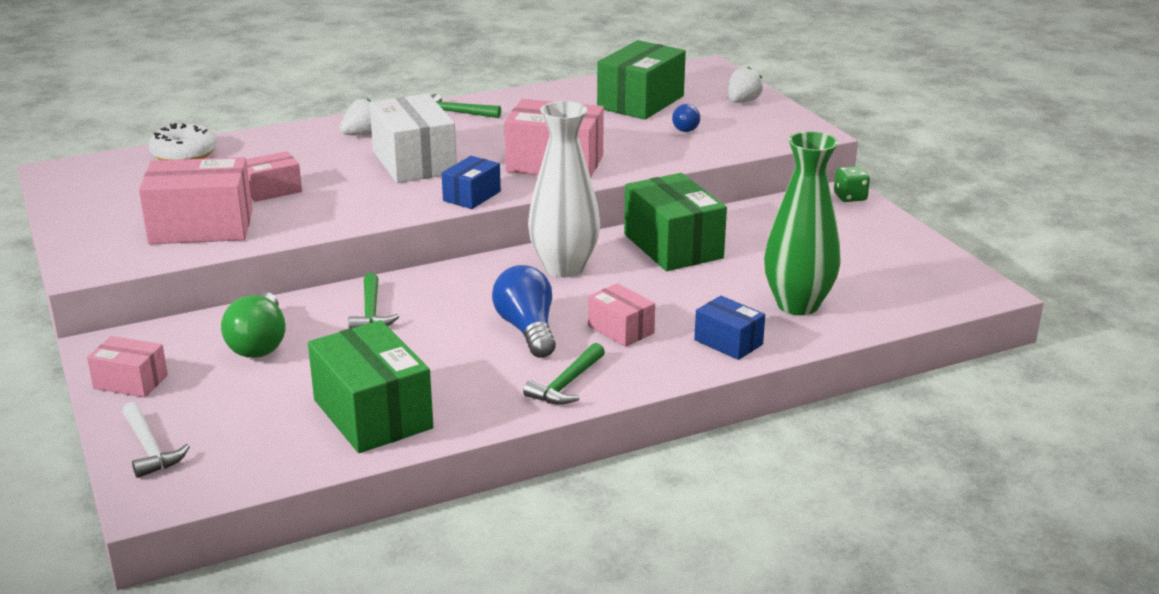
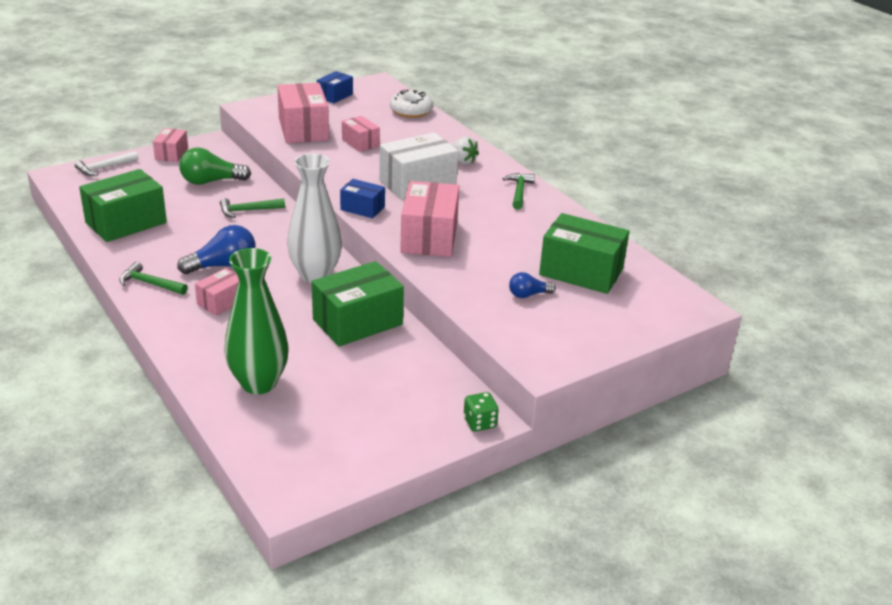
camera: 80 degrees right, 5 degrees up
(728, 342) = (200, 348): blue box -> blue box (335, 96)
(742, 102) = (608, 327): white strawberry -> none

